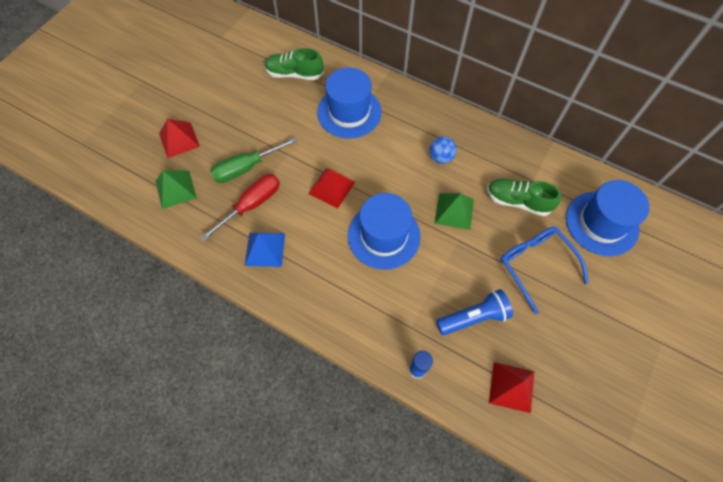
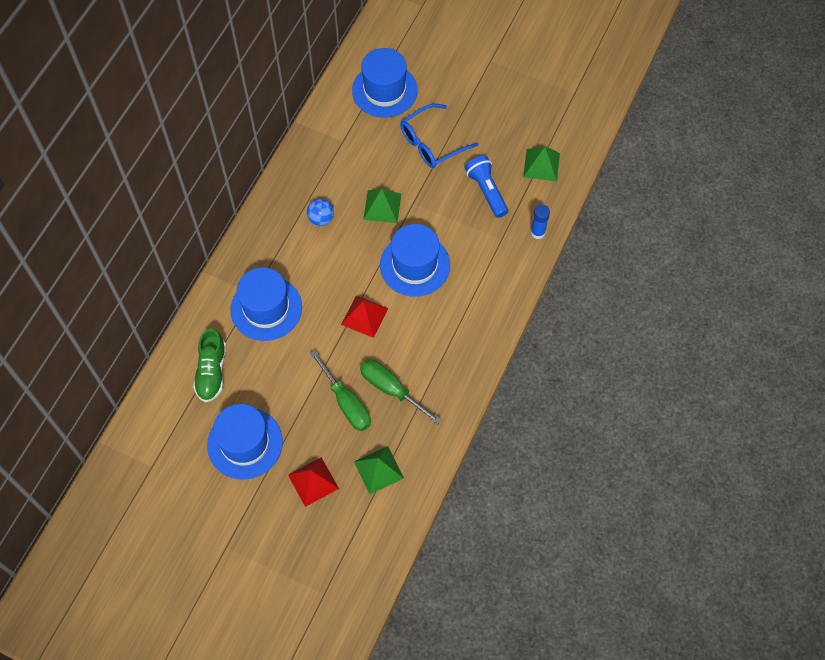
camera: 95 degrees left, 0 degrees up
(225, 94) = (245, 443): none -> blue hat
(252, 205) = (391, 389): red screwdriver -> green screwdriver
(265, 249) = (440, 369): blue pyramid -> none
(511, 387) = (541, 165): red pyramid -> green pyramid
(517, 201) = (367, 154): green shoe -> none

